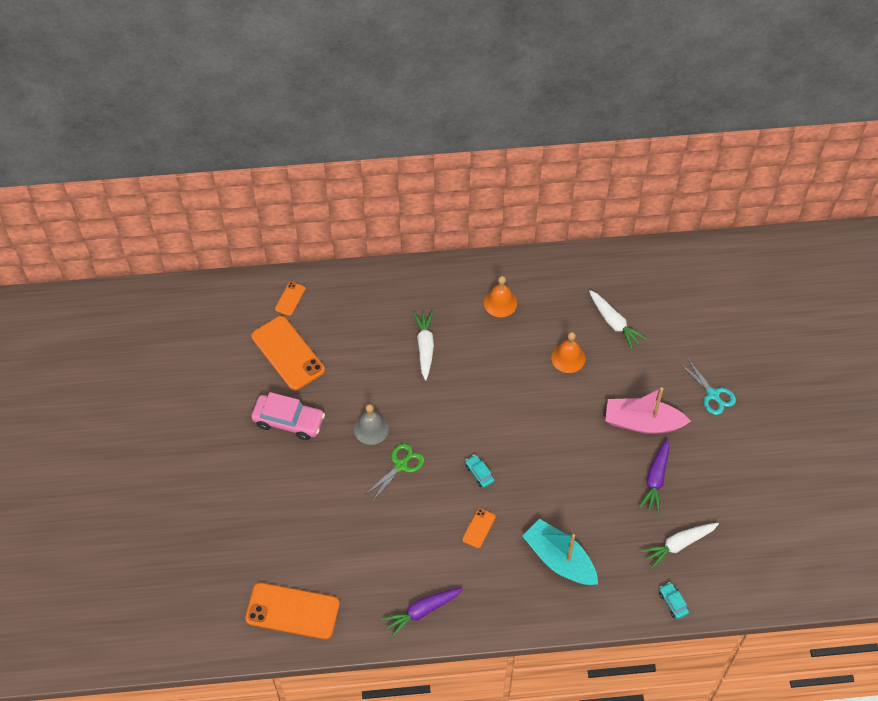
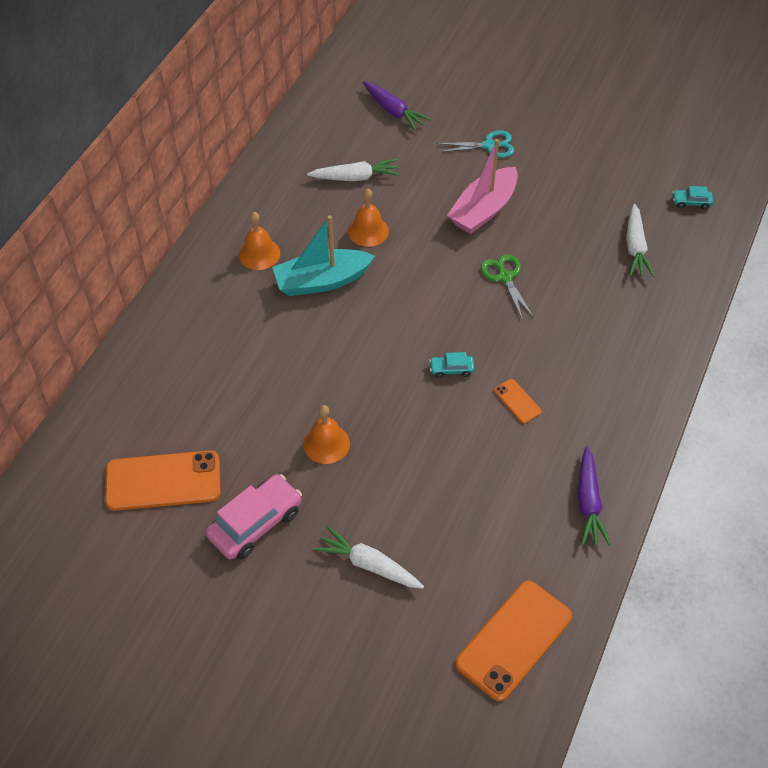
camera: 60 degrees left, 5 degrees down
(290, 299) = (91, 444): orange phone -> none
(371, 429) = (326, 443): grey bell -> orange bell
(401, 465) = (392, 436): green scissors -> green scissors (505, 277)
(425, 347) = (261, 344): white carrot -> white carrot (369, 565)
(559, 559) = (596, 349): turquoise boat -> turquoise boat (322, 281)
(656, 479) = (553, 230): purple carrot -> purple carrot (393, 111)
(673, 603) = (696, 282): turquoise car -> turquoise car (691, 202)

